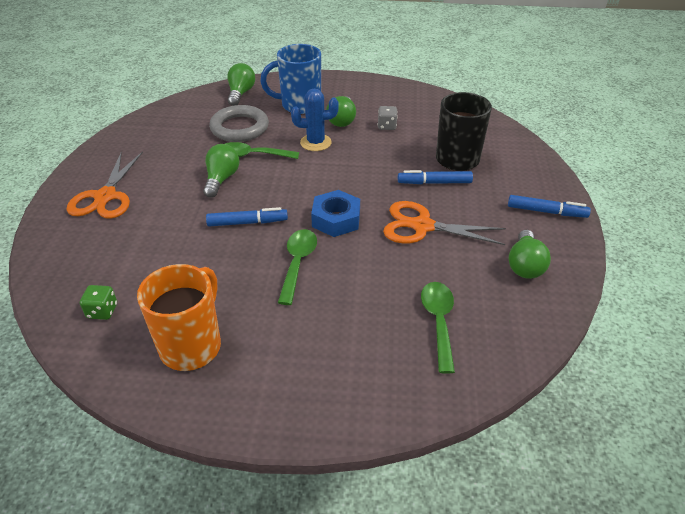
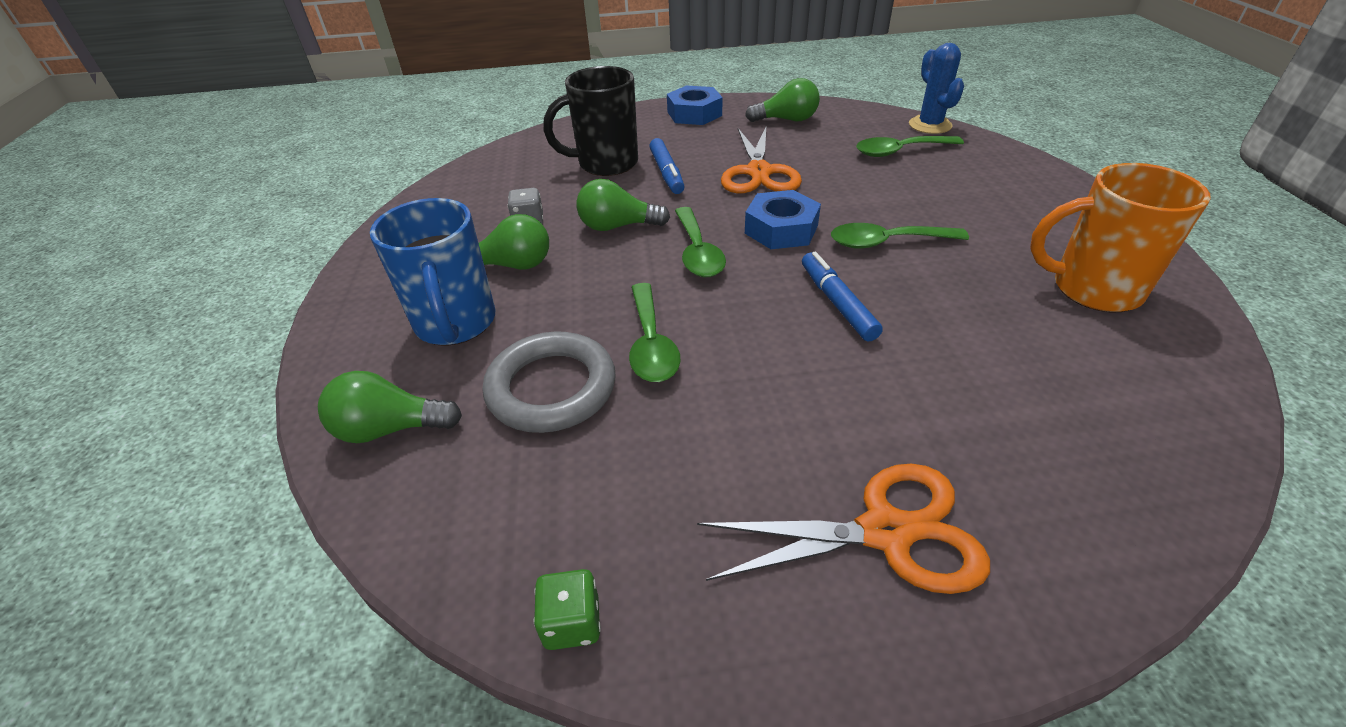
camera: 100 degrees left, 0 degrees up
(102, 311) = (1139, 397): green dice -> green dice (572, 622)
(221, 179) = (740, 363): green light bulb -> green light bulb (618, 226)
(315, 142) = (590, 280): blue cactus -> blue cactus (930, 125)
(325, 181) = (697, 252): none -> green spoon
(546, 212) = (694, 114): blue marker -> blue nut

